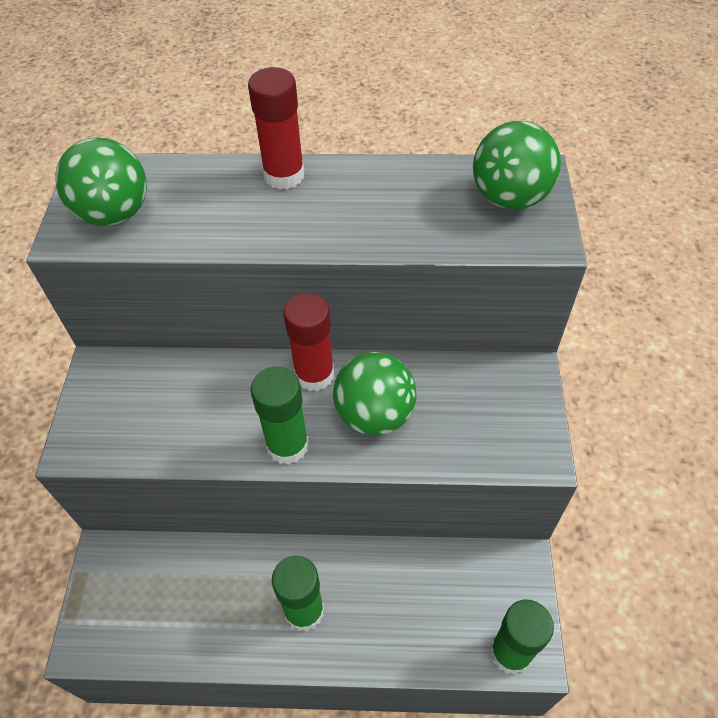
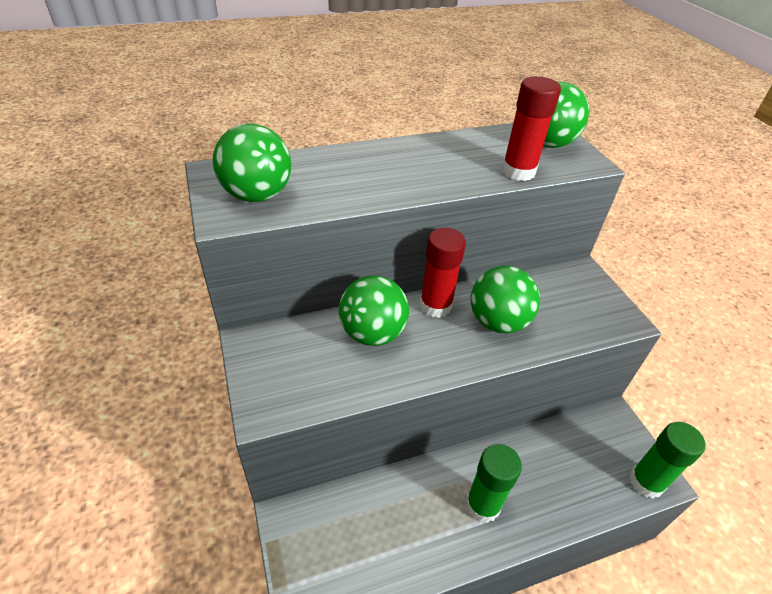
camera: 25 degrees left, 10 degrees down
(225, 391) = (372, 333): none -> green ball
(284, 175) = (379, 152): red glue stick -> red glue stick (518, 171)
(287, 445) = (447, 360): green glue stick -> none

